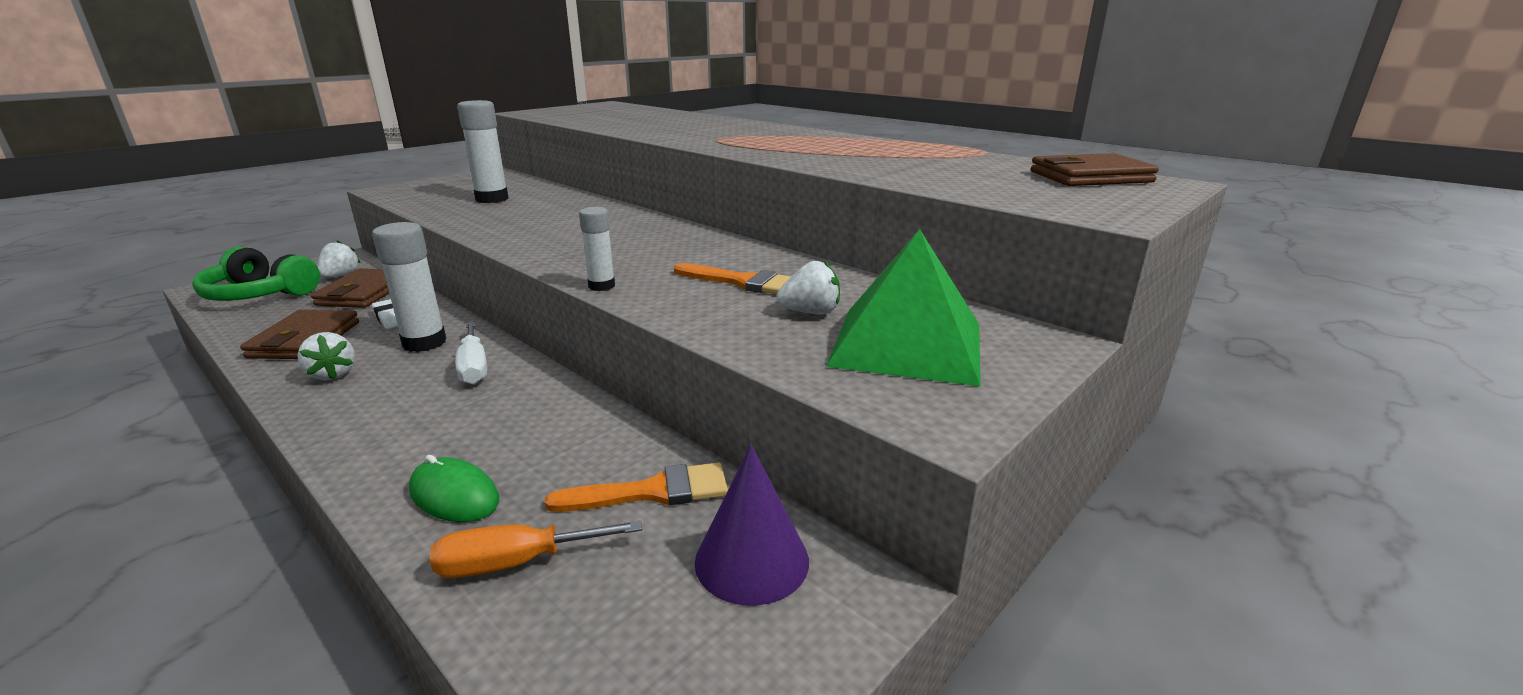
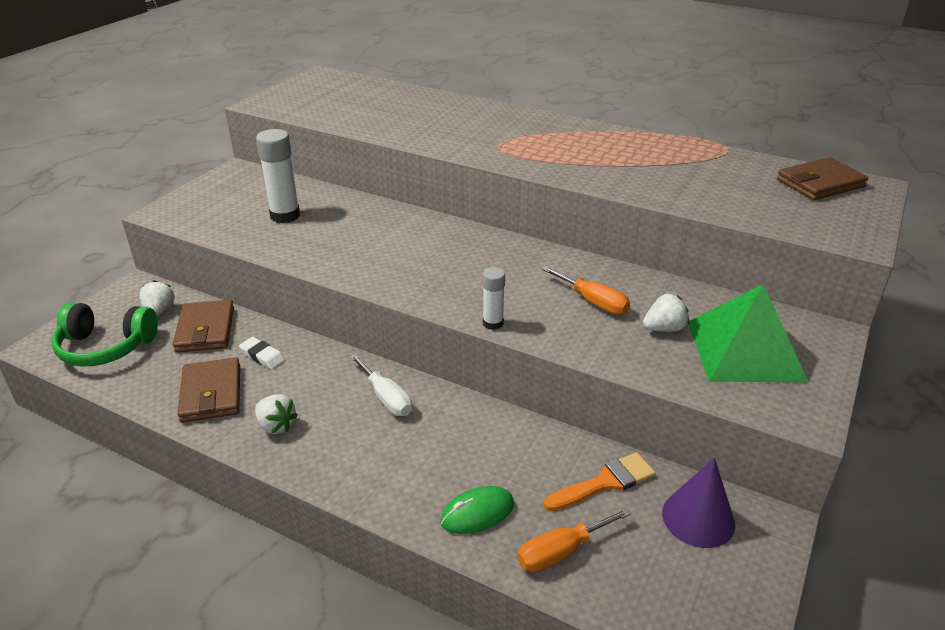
camera: 15 degrees left, 10 degrees up
(424, 343) = (320, 379): white glue stick -> none
(454, 495) = (477, 513): green mouse -> green mouse turned 45 degrees counterclockwise
(743, 282) = (593, 302): orange brush -> orange screwdriver

